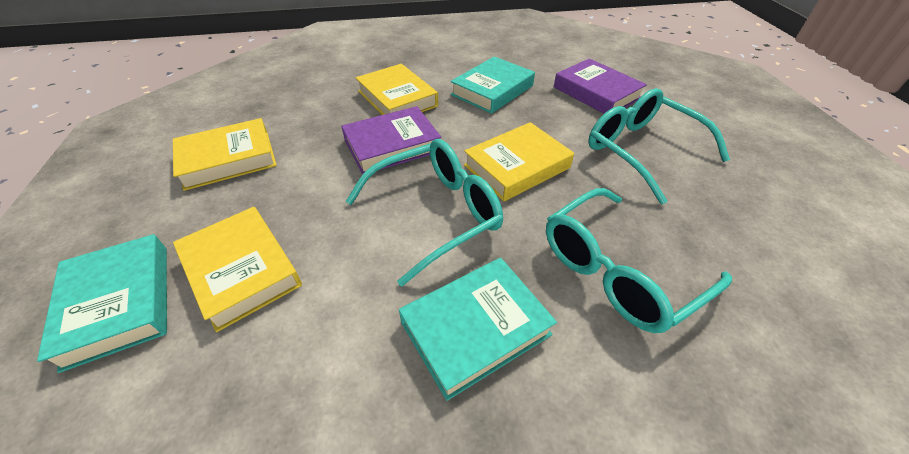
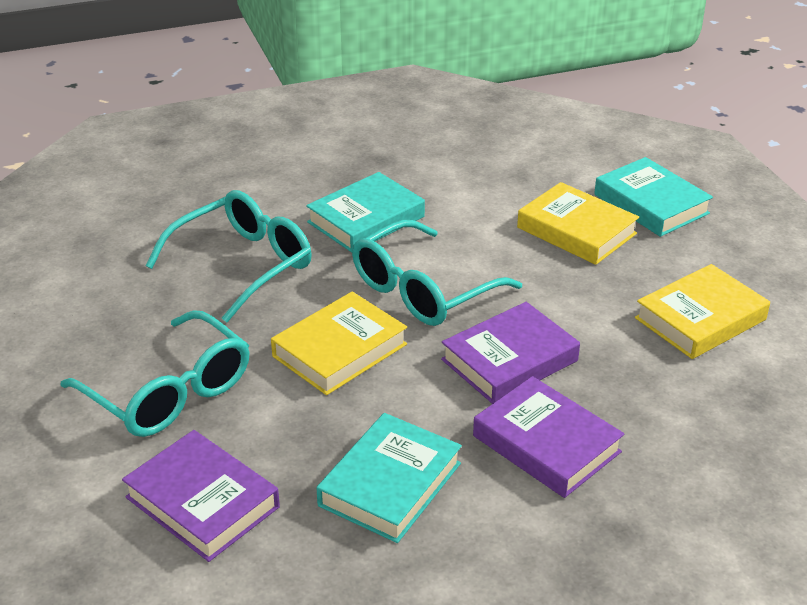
camera: 170 degrees right, 10 degrees down
(397, 98) = (546, 444): yellow book -> purple book

